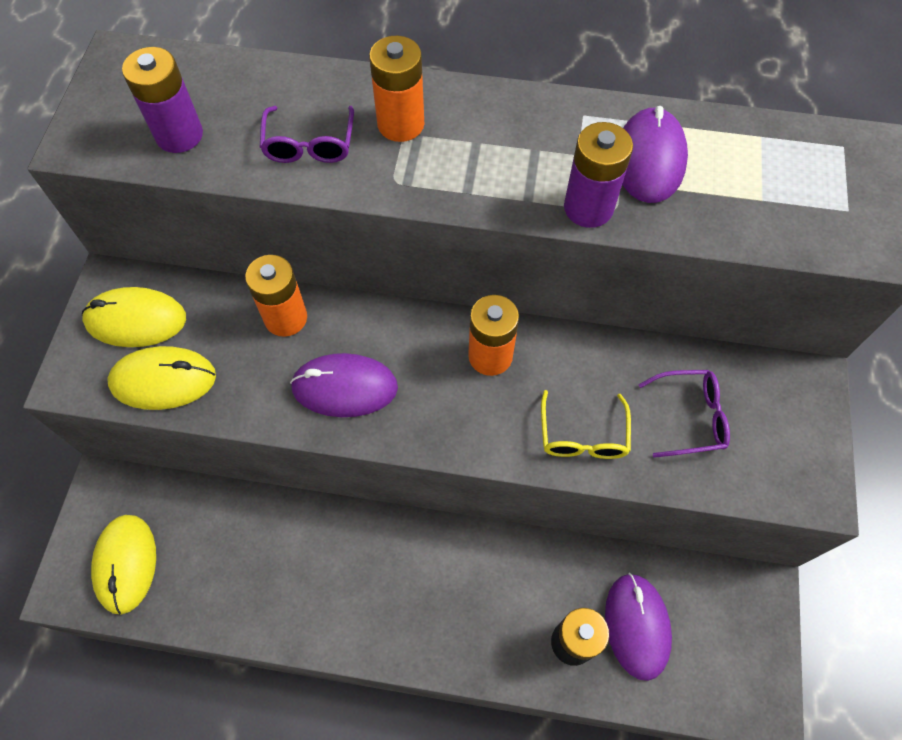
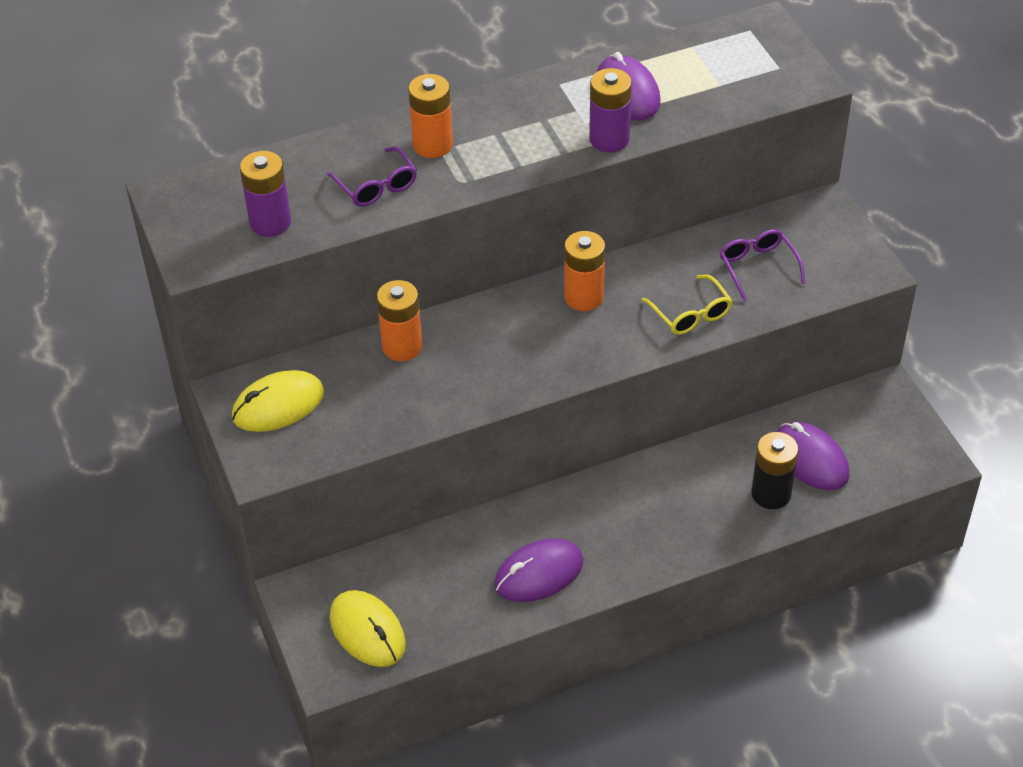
camera: 30 degrees left, 15 degrees down
(163, 380) = (340, 432): yellow mouse -> none
(344, 387) = (489, 368): purple mouse -> purple mouse (539, 573)
(690, 417) = (757, 267): purple glasses -> purple glasses turned 75 degrees counterclockwise

